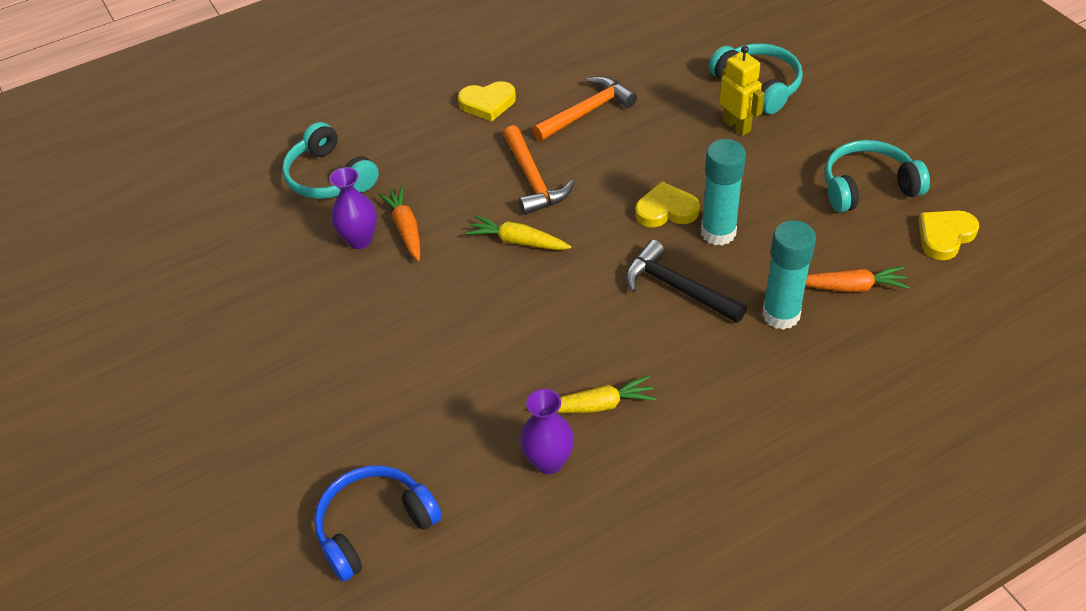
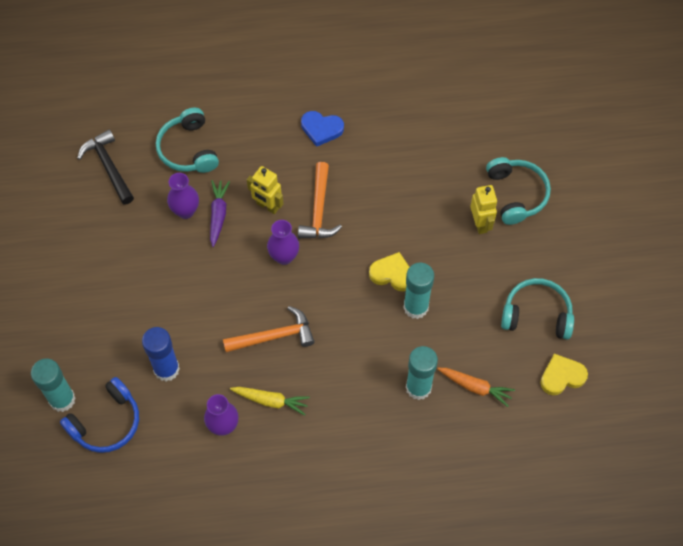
camera: 20 degrees right, 15 degrees up
(291, 523) = (62, 399): none -> turquoise glue stick
(374, 526) = (106, 422): blue headphones -> blue headphones turned 150 degrees clockwise
(405, 228) = (218, 214): orange carrot -> purple carrot
(429, 424) = (166, 369): none -> blue glue stick
(465, 198) = (267, 206): none -> yellow robot
(487, 103) = (321, 129): yellow heart -> blue heart
(517, 241) = (284, 257): yellow carrot -> purple vase
(587, 112) = (385, 166): orange hammer -> orange hammer (274, 336)
(677, 288) = (365, 338): black hammer -> black hammer (108, 167)

